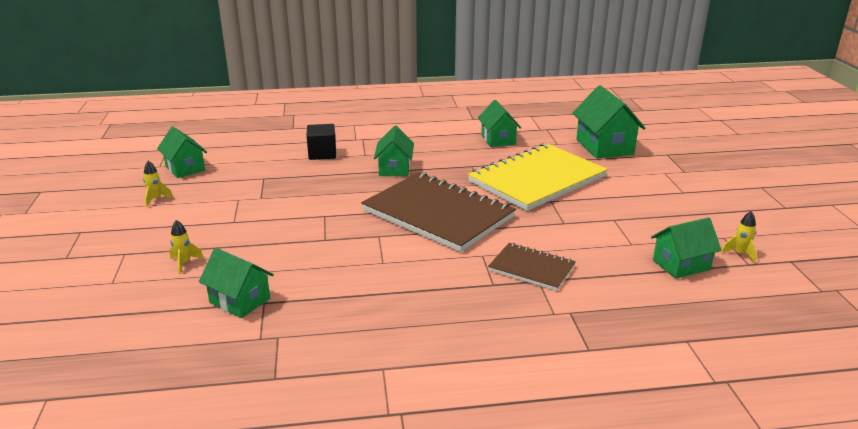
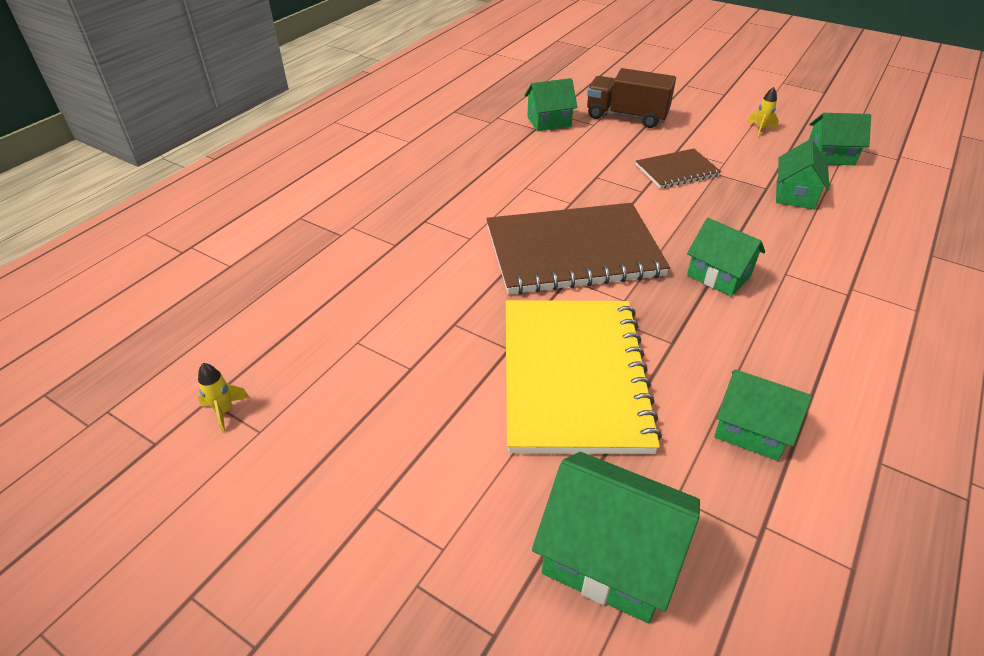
camera: 130 degrees right, 15 degrees up
(184, 263) = (626, 116): yellow rocket -> brown truck
(322, 154) = (812, 244): black cube -> none
(531, 268) = (415, 251): brown notebook -> brown notebook (677, 170)
(681, 265) = (284, 346): green house -> green house (795, 195)

